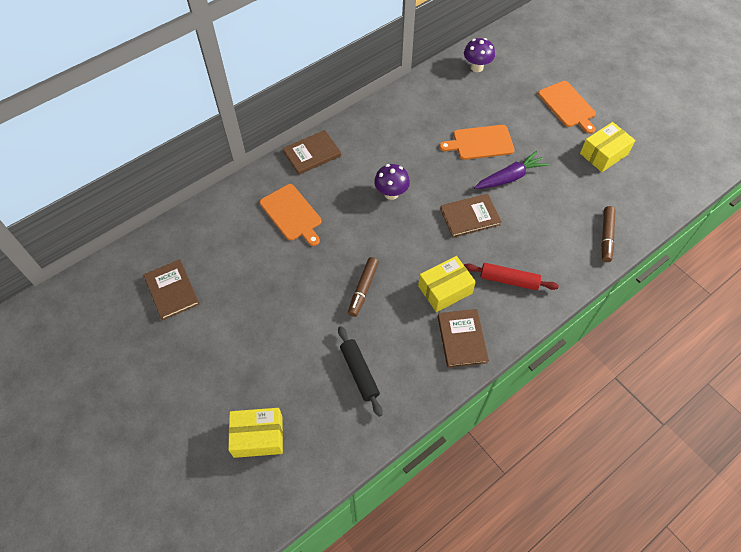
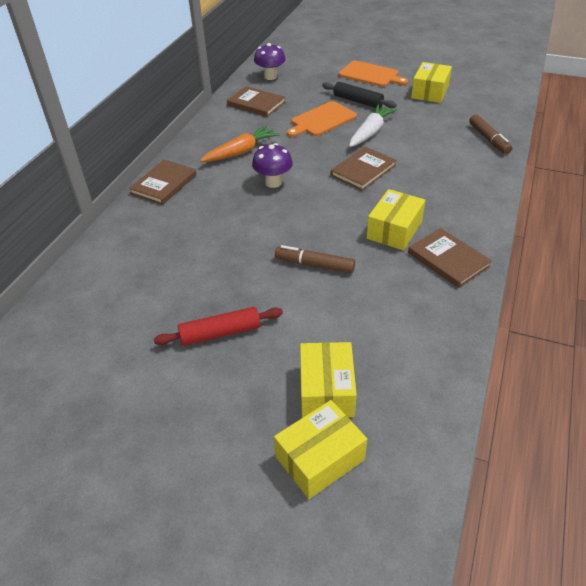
camera: 30 degrees left, 15 degrees down
(172, 290) = (87, 366): brown book -> brown book (256, 103)
(292, 214) = (182, 237): orange cutting board -> none
(296, 393) = (326, 390): none -> yellow box
(359, 373) = (377, 336): black rolling pin -> black rolling pin (357, 101)
(363, 289) = (314, 265): brown marker -> brown marker turned 120 degrees clockwise
(389, 147) = (240, 152): none -> orange carrot
(509, 177) = (370, 132): purple carrot -> white carrot
(509, 280) = (443, 199): red rolling pin -> red rolling pin (220, 333)

